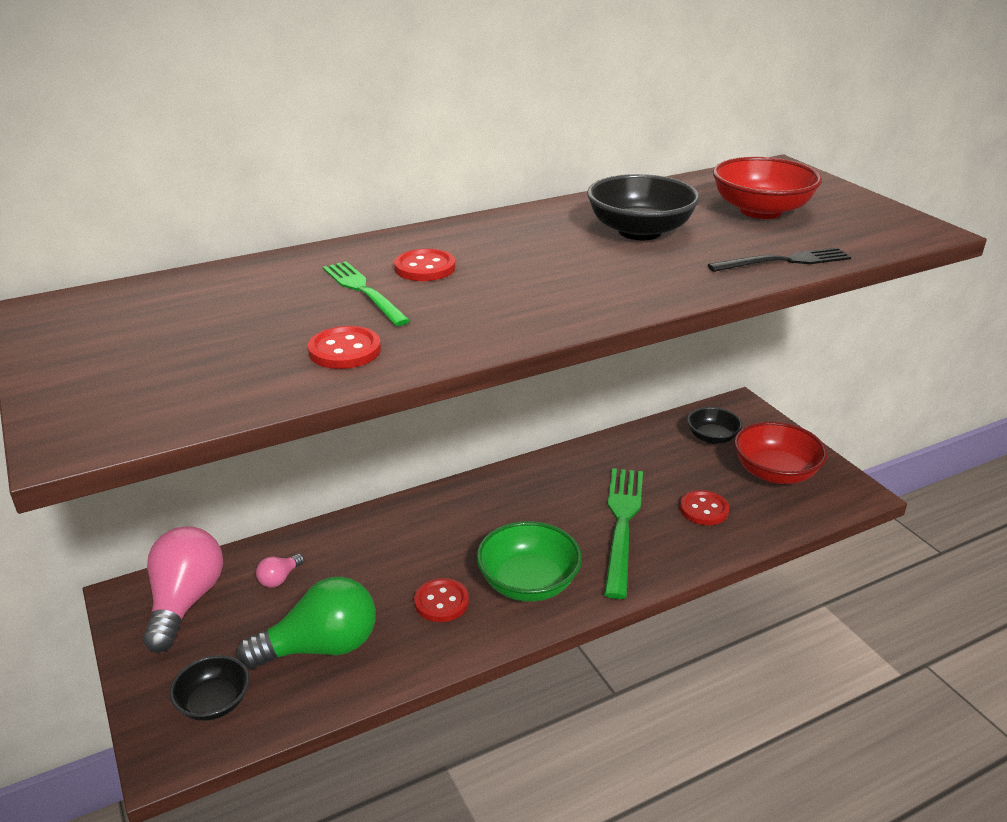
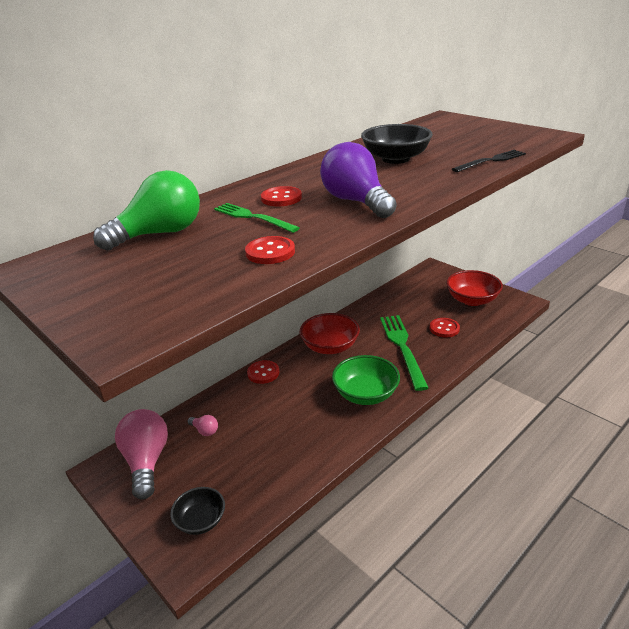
camera: 15 degrees left, 0 degrees up
(279, 578) = (205, 431): pink light bulb -> pink light bulb turned 75 degrees counterclockwise
(320, 647) = (255, 466): green light bulb -> green light bulb (159, 234)
(441, 602) = (318, 418): red button -> red button (263, 373)
(523, 294) = (356, 202): none -> purple light bulb
(712, 438) = (427, 288): black bowl -> none
(761, 211) = (454, 138): red bowl -> red bowl (330, 347)

